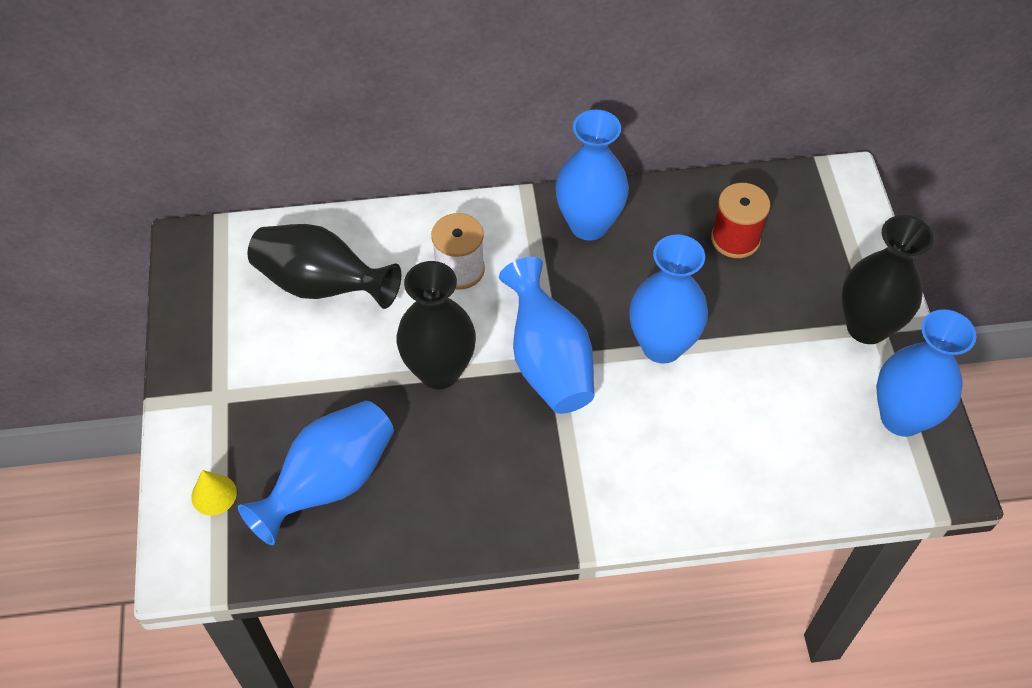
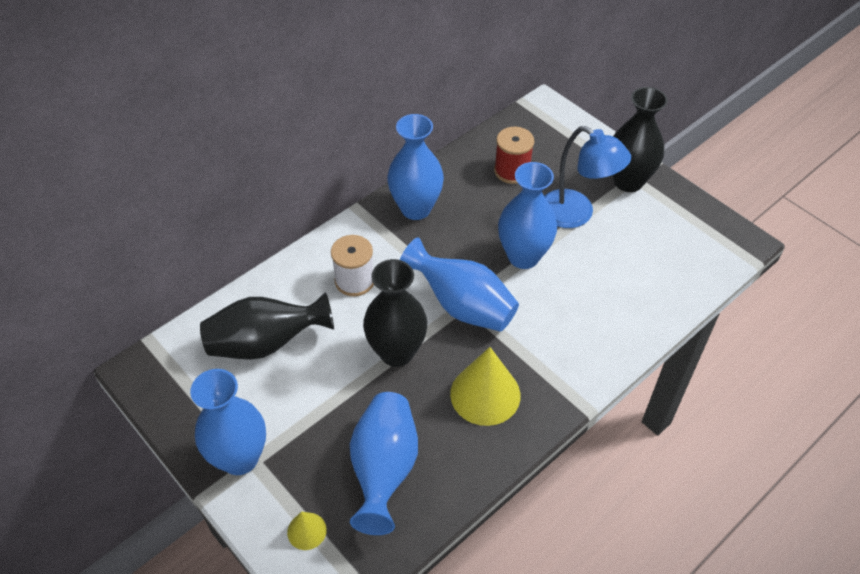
camera: 35 degrees left, 5 degrees down
(491, 470) = (485, 394): none -> yellow cone
(766, 331) = (576, 214): none -> blue lamp
(902, 417) = (690, 221): blue vase -> blue vase (240, 458)

